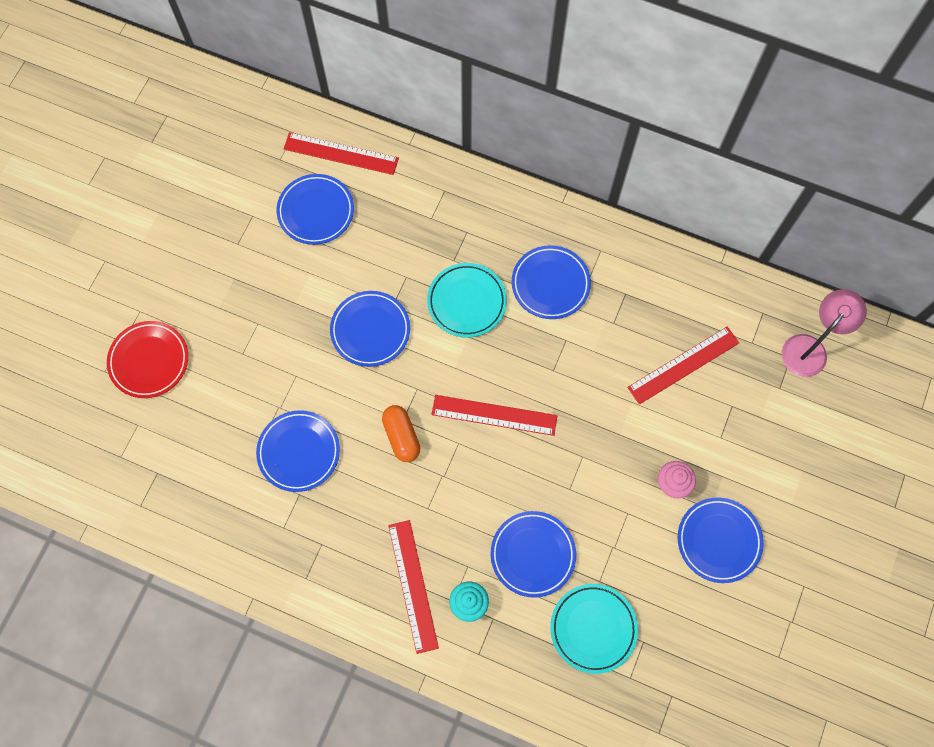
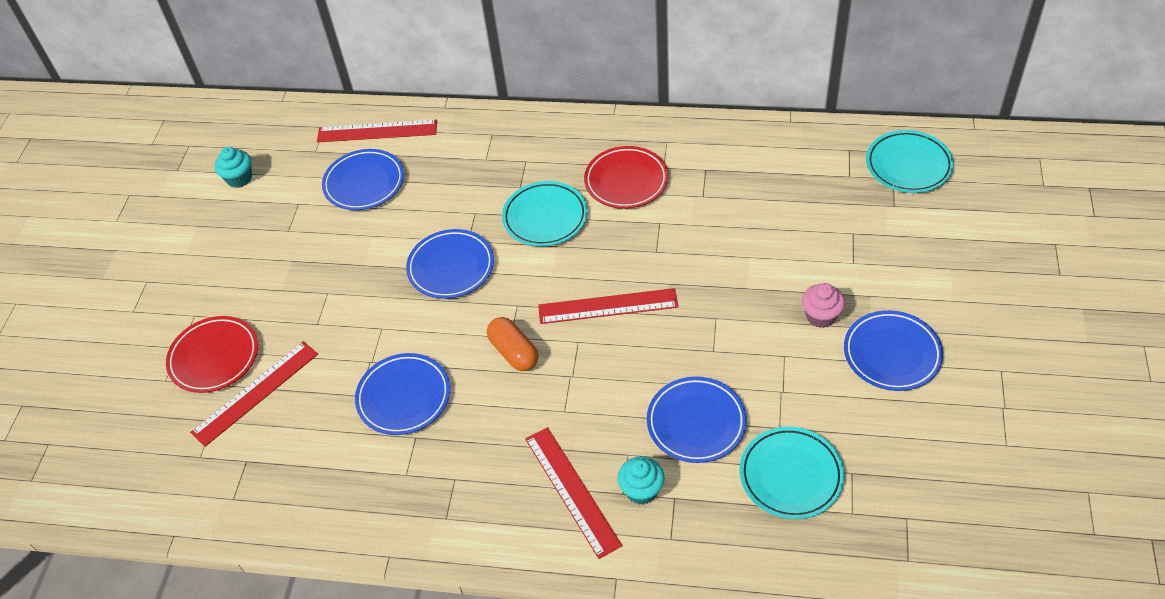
camera: 10 degrees left, 20 degrees down
(205, 170) = (239, 178): none -> turquoise cupcake
(550, 284) = (626, 181): blue plate -> red plate
(683, 365) = (788, 212): red ruler -> red ruler (256, 393)
(809, 348) = (908, 165): pink lamp -> turquoise plate

